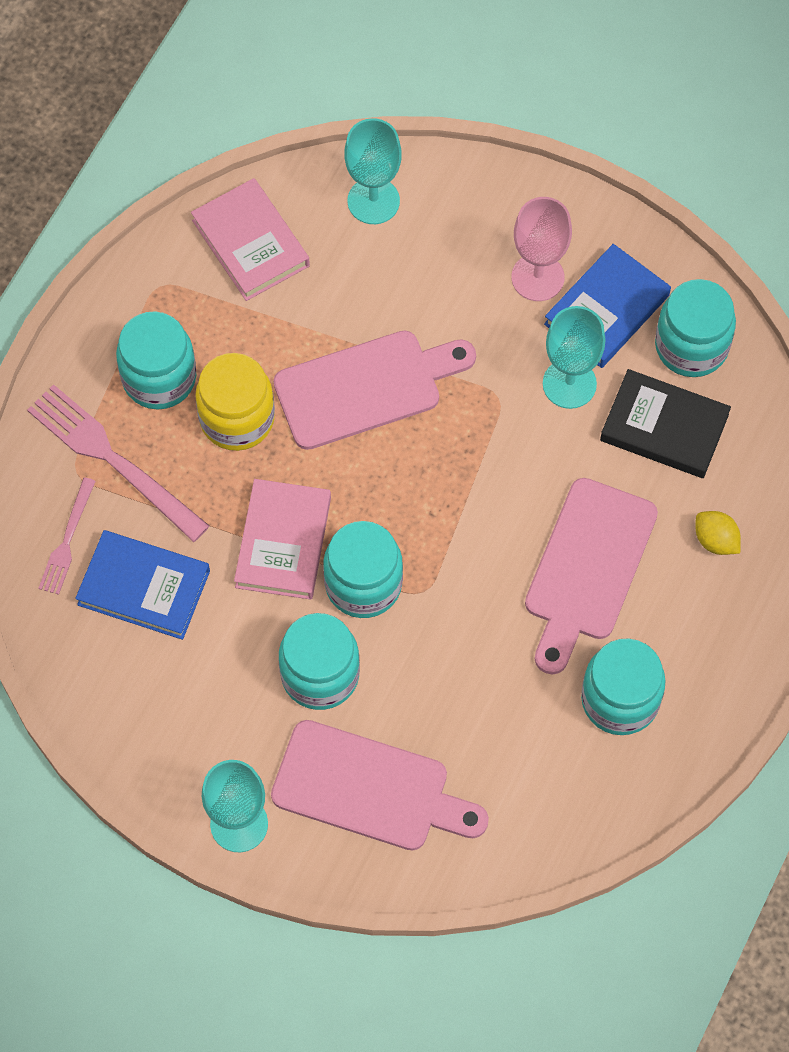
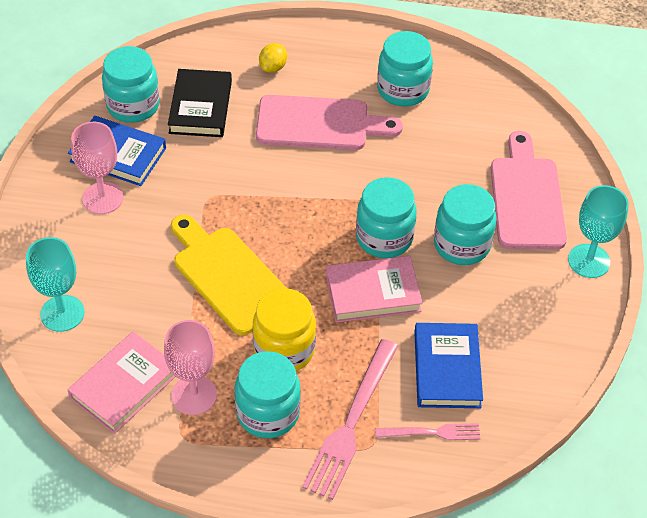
camera: 110 degrees left, 15 degrees down
(211, 309) = (194, 395): none -> pink goblet
(366, 387) = (228, 276): pink cutting board -> yellow cutting board
(569, 384) = (184, 162): turquoise goblet -> none

